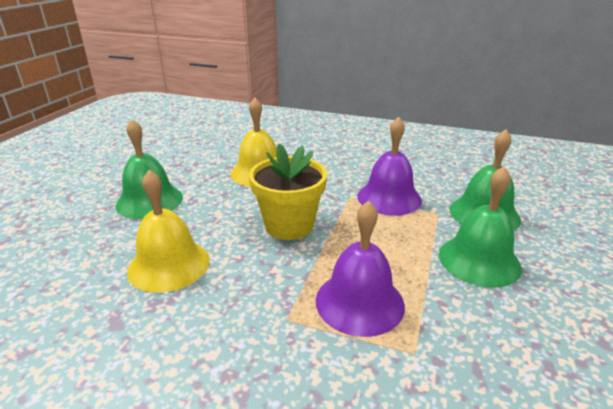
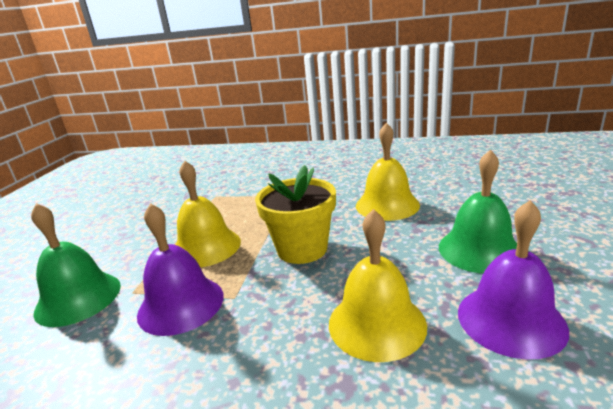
camera: 175 degrees right, 5 degrees down
(359, 302) = (241, 209): purple bell -> purple bell (510, 320)
(389, 244) = (206, 247): none -> yellow bell
(479, 260) = (134, 247): green bell -> none

